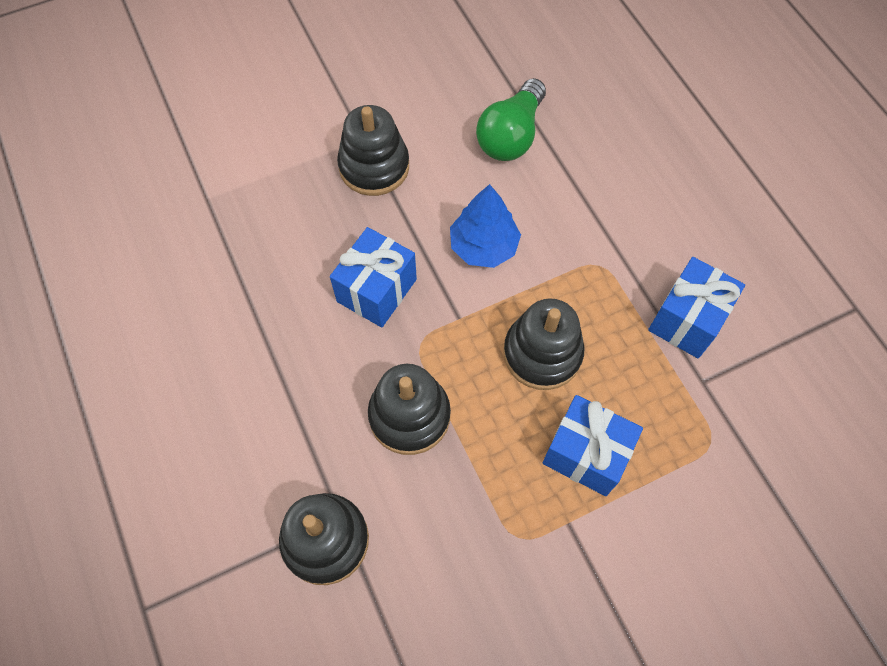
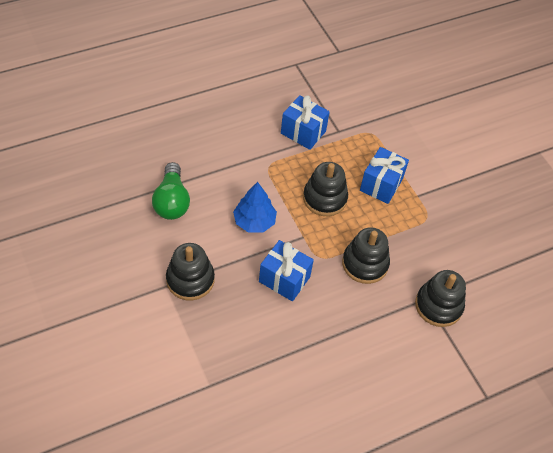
camera: 95 degrees left, 10 degrees down
(511, 135) = (172, 201): green light bulb -> green light bulb turned 60 degrees clockwise

